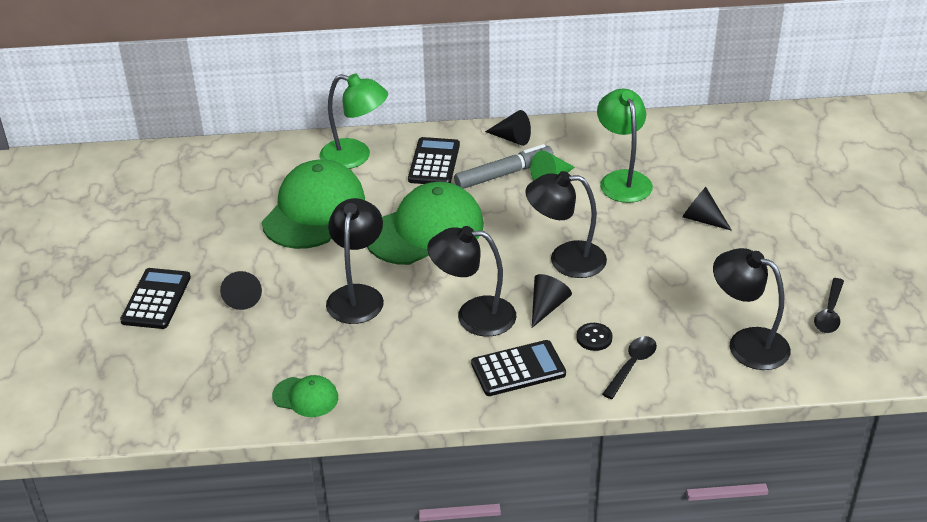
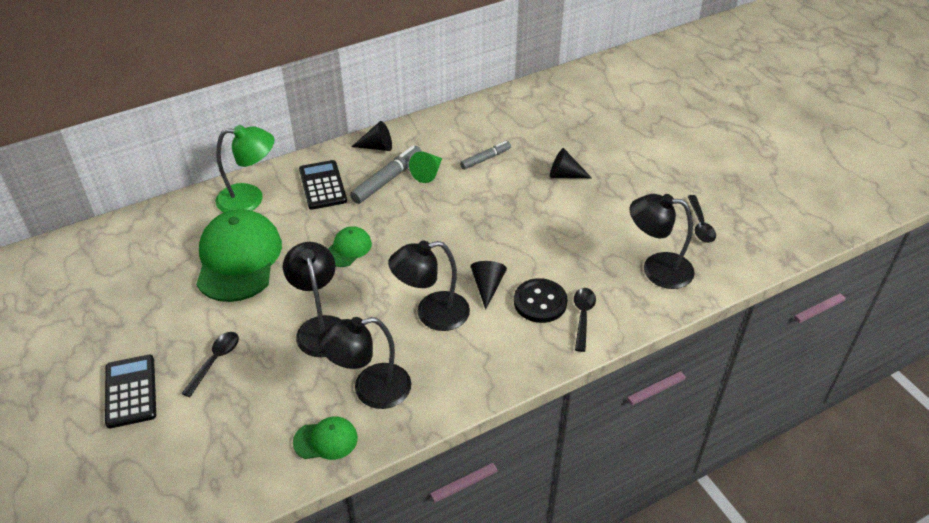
camera: 25 degrees left, 5 degrees up
(243, 296) = (215, 361): black cone -> black spoon
(425, 230) = (348, 249): green cap -> green cap, size x0.47
(518, 369) = (495, 350): black calculator -> none
(565, 259) = (479, 240): black lamp -> black lamp (370, 389)
(594, 338) = (540, 302): black button -> black button, size x1.71
(622, 180) = (485, 159): green lamp -> grey marker

